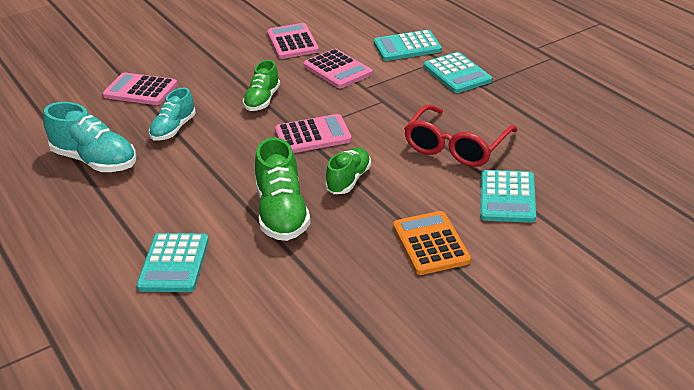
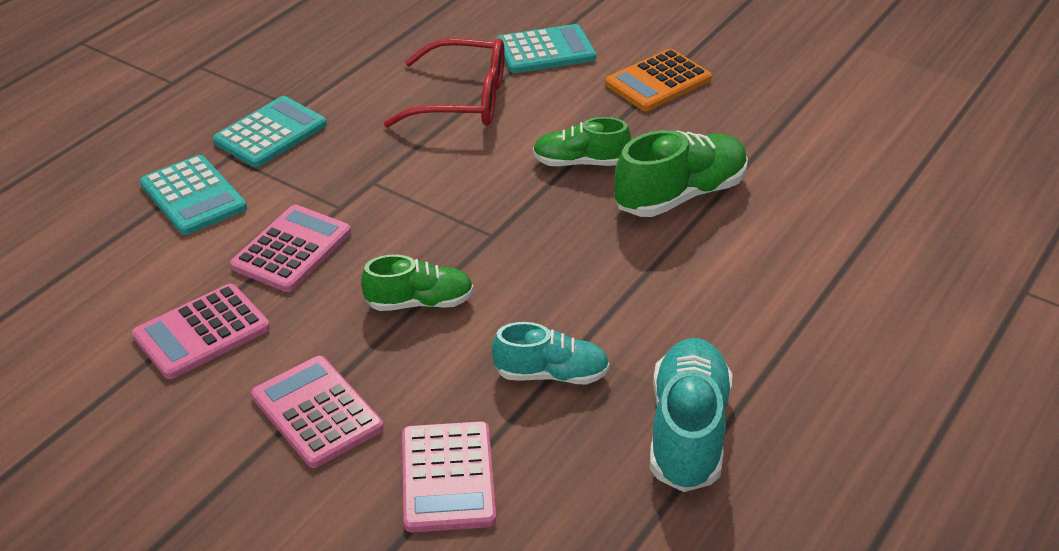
camera: 115 degrees left, 5 degrees up
(174, 263) = (831, 249): turquoise calculator -> none
(313, 135) = (495, 220): pink calculator -> pink calculator (317, 412)

